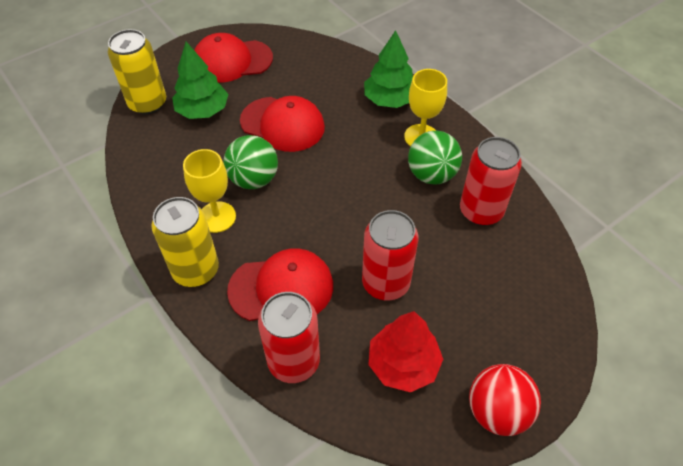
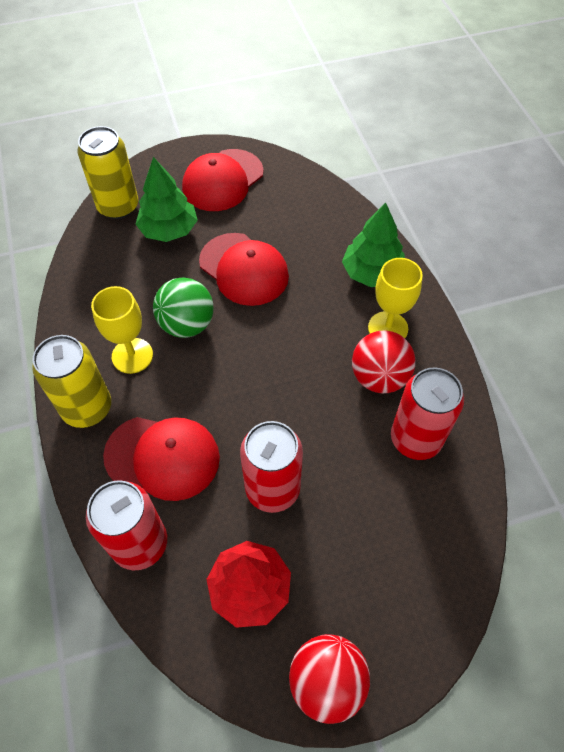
camera: 20 degrees right, 5 degrees up
(232, 61) = (222, 180): red cap -> red cap turned 60 degrees counterclockwise
(431, 175) = (379, 377): green ball -> red ball

